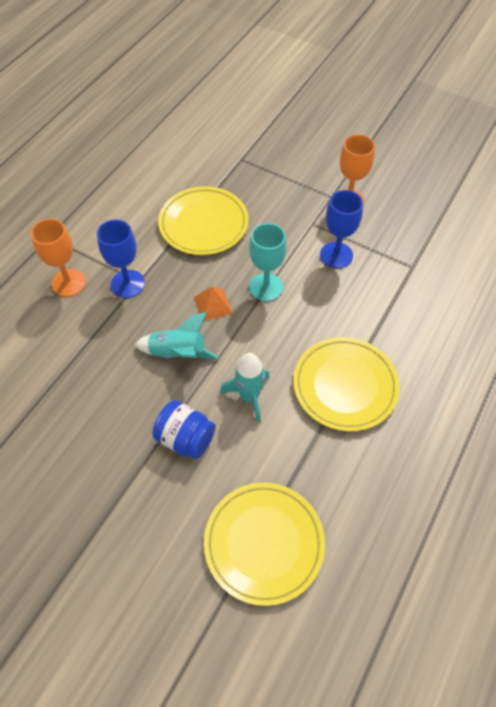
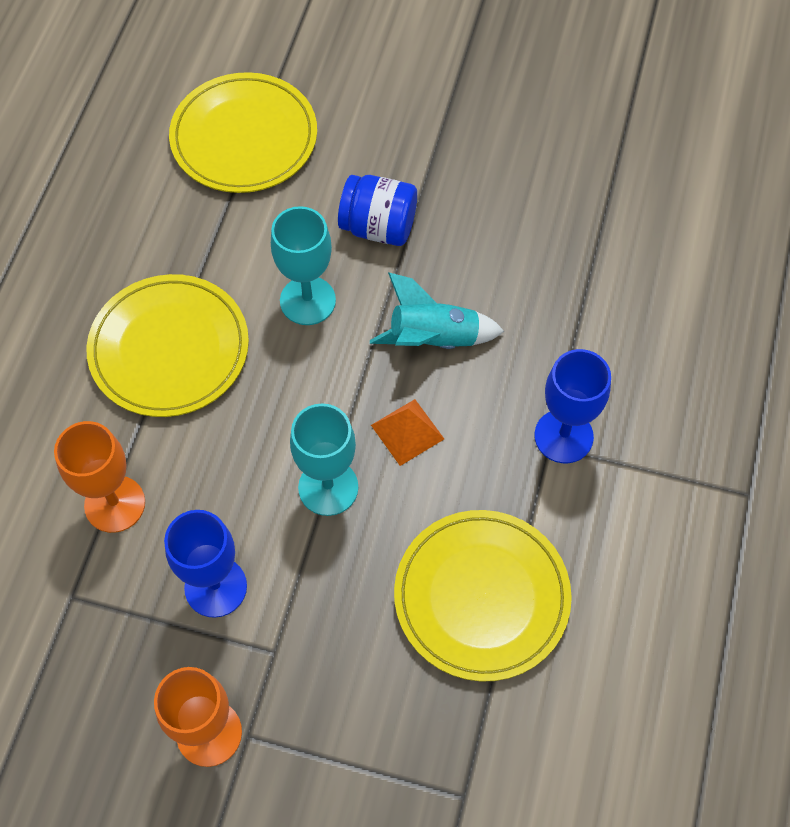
camera: 165 degrees right, 5 degrees up
(68, 283) = (661, 414): orange goblet -> orange goblet (115, 504)
(249, 396) = (307, 301): turquoise rocket -> turquoise goblet

